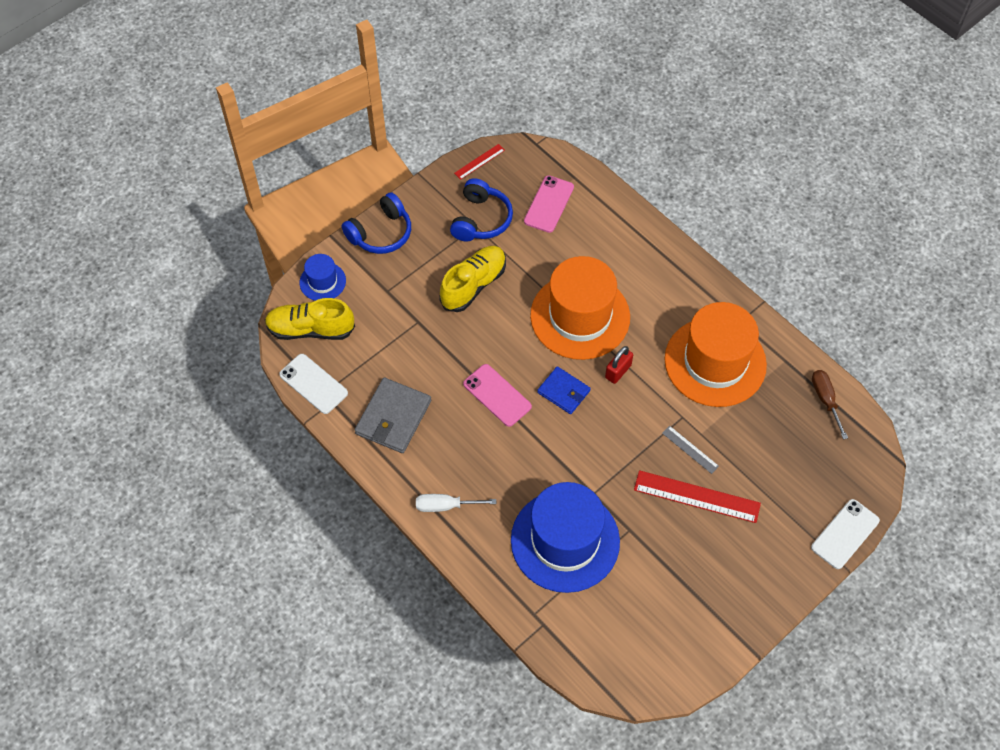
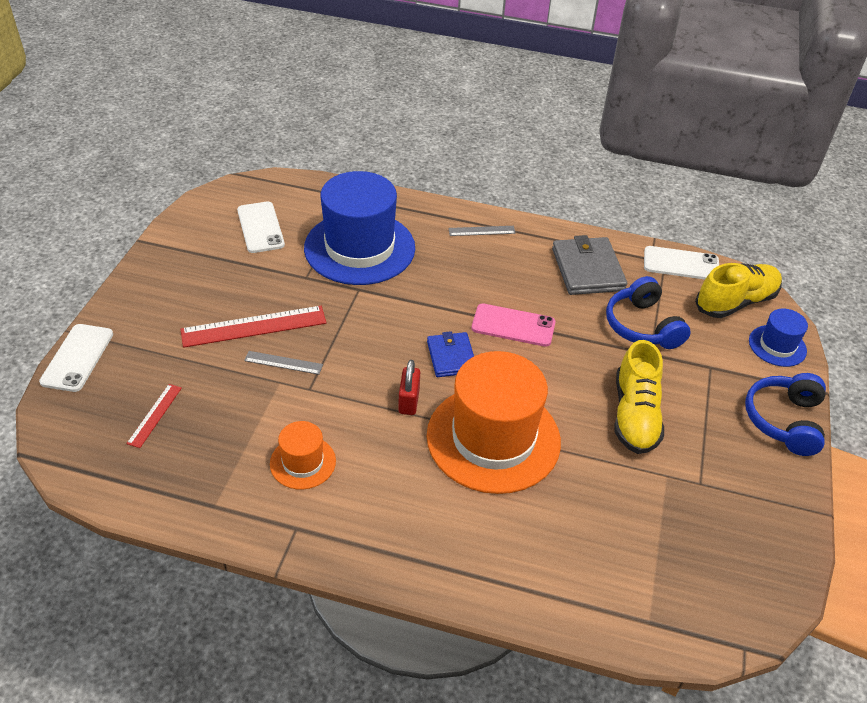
camera: 145 degrees right, 15 degrees down
(445, 506) = (481, 231): white screwdriver -> grey ruler
(479, 161) = (783, 573): red ruler -> red ruler (155, 415)
(481, 219) = (702, 494): blue headphones -> blue headphones (642, 326)
(549, 204) = (645, 560): pink phone -> none
(563, 391) = (451, 357): blue wallet -> blue wallet turned 75 degrees clockwise
(639, 614) = (260, 227): none -> white phone
(715, 362) = (303, 462): orange hat -> orange hat, size x0.47
(825, 400) = (142, 482): brown screwdriver -> none

